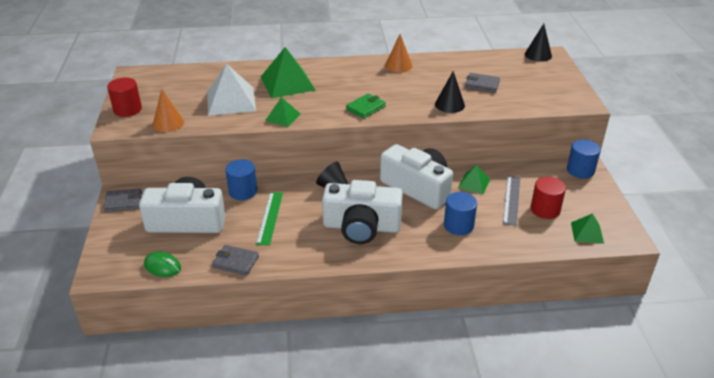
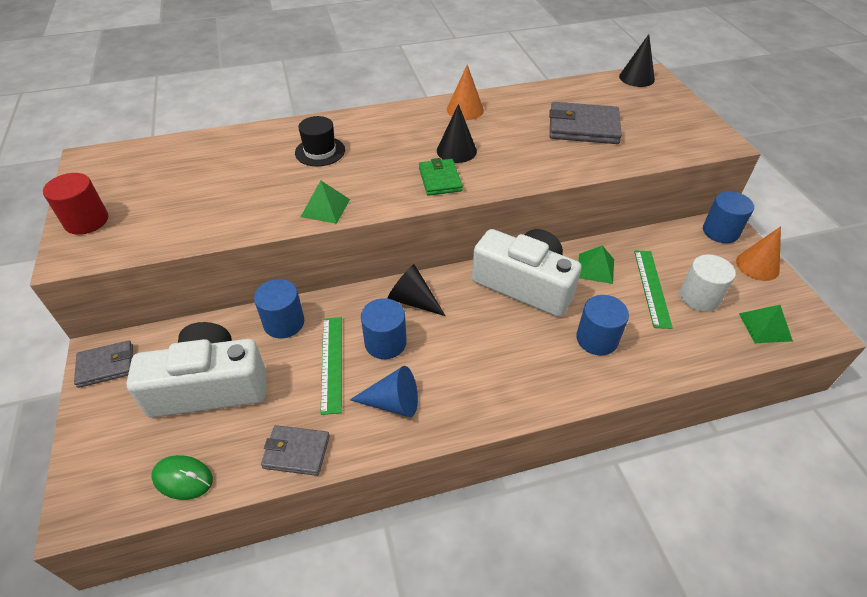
camera: 10 degrees left, 10 degrees up
(168, 123) = (153, 238): orange cone -> orange cone (757, 266)
(231, 101) = (244, 189): white pyramid -> none
(287, 83) = (320, 151): green pyramid -> black hat
(305, 244) = (392, 402): none -> blue cone
(309, 210) = (385, 343): none -> blue cylinder
(361, 227) = (466, 360): white camera -> none
(365, 108) = (440, 179): green wallet -> green wallet turned 45 degrees counterclockwise
(449, 104) = (552, 162): black cone -> black cone (456, 150)
(482, 84) = (583, 127): grey wallet -> grey wallet, size x1.62
(511, 200) = (652, 287): grey ruler -> green ruler
(545, 209) = (699, 297): red cylinder -> white cylinder

